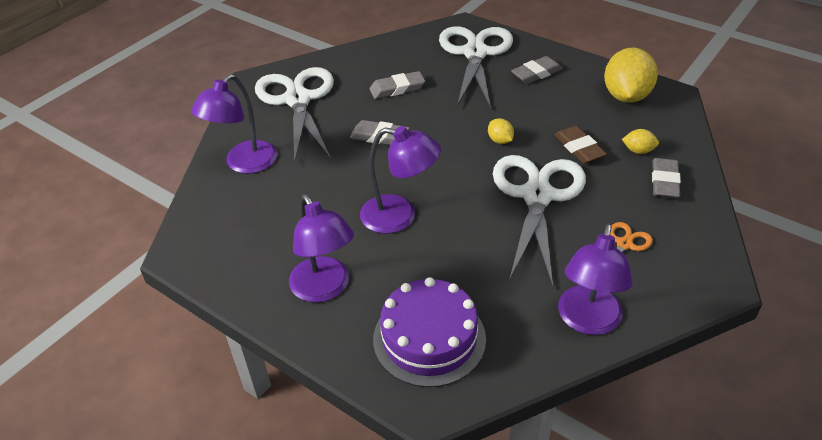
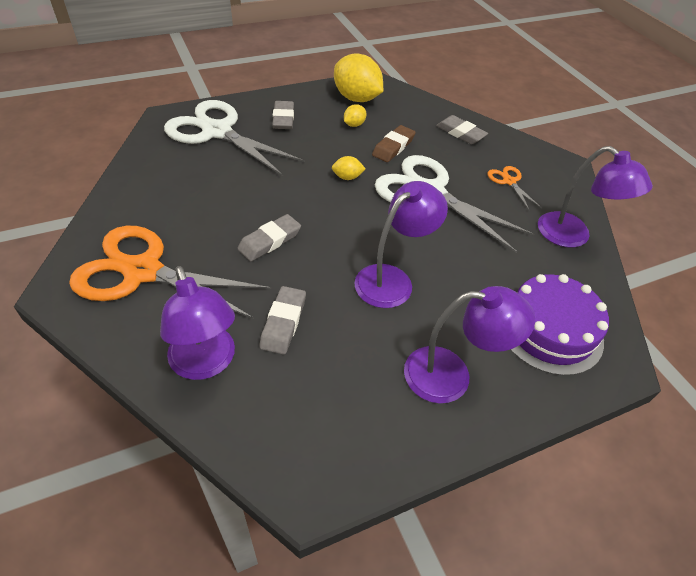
camera: 65 degrees left, 5 degrees up
(297, 100) = (142, 271): white scissors -> orange scissors
(397, 89) = (211, 197): grey eraser -> grey eraser (283, 322)
(579, 148) = (393, 147): brown eraser -> brown eraser turned 60 degrees counterclockwise
(638, 151) = (420, 125): yellow lemon -> yellow lemon (354, 124)

